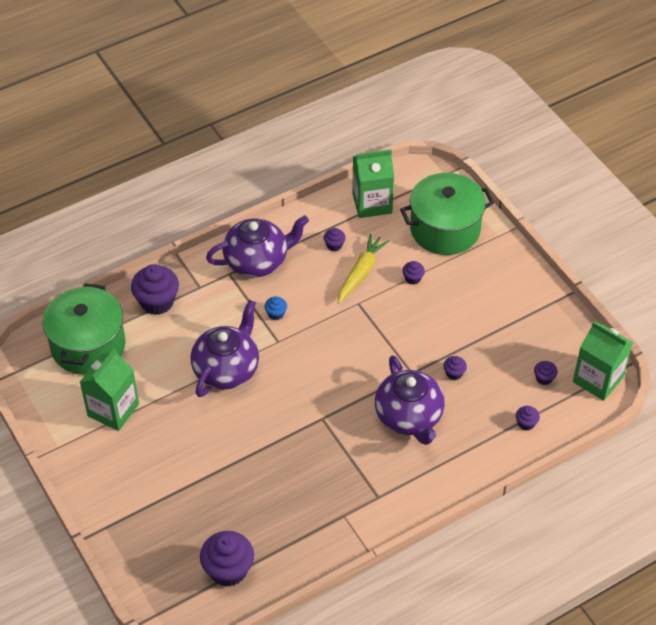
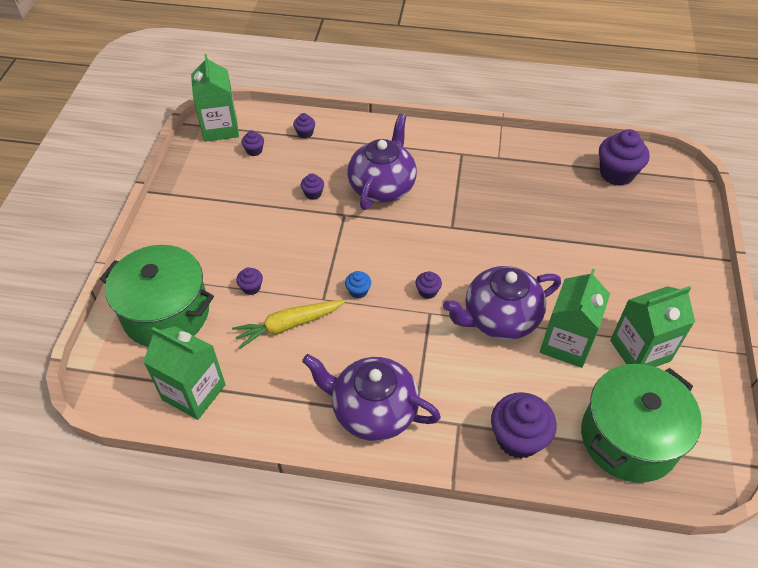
camera: 140 degrees left, 0 degrees up
(168, 381) = (566, 343): none -> green carton
(276, 314) = (407, 340): blue cupcake -> blue cupcake (358, 291)
(334, 245) = (281, 372): purple cupcake -> purple cupcake (427, 291)

